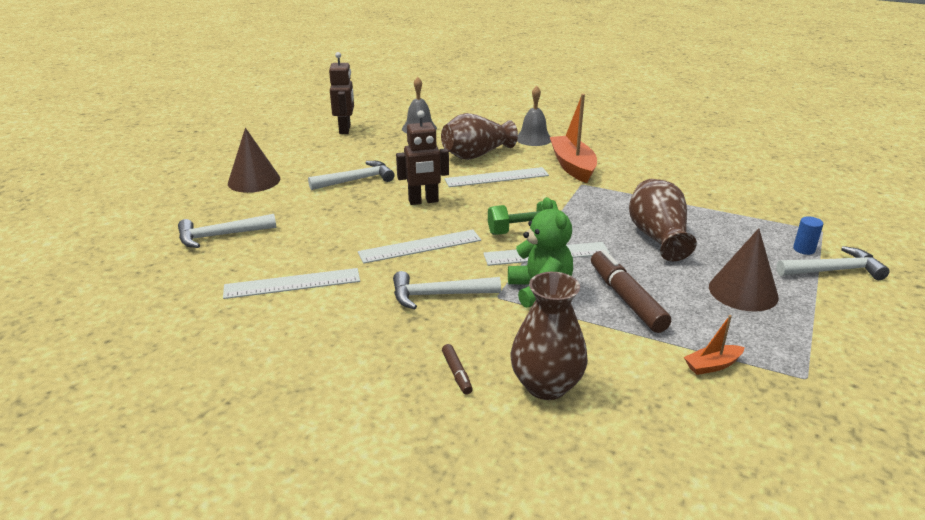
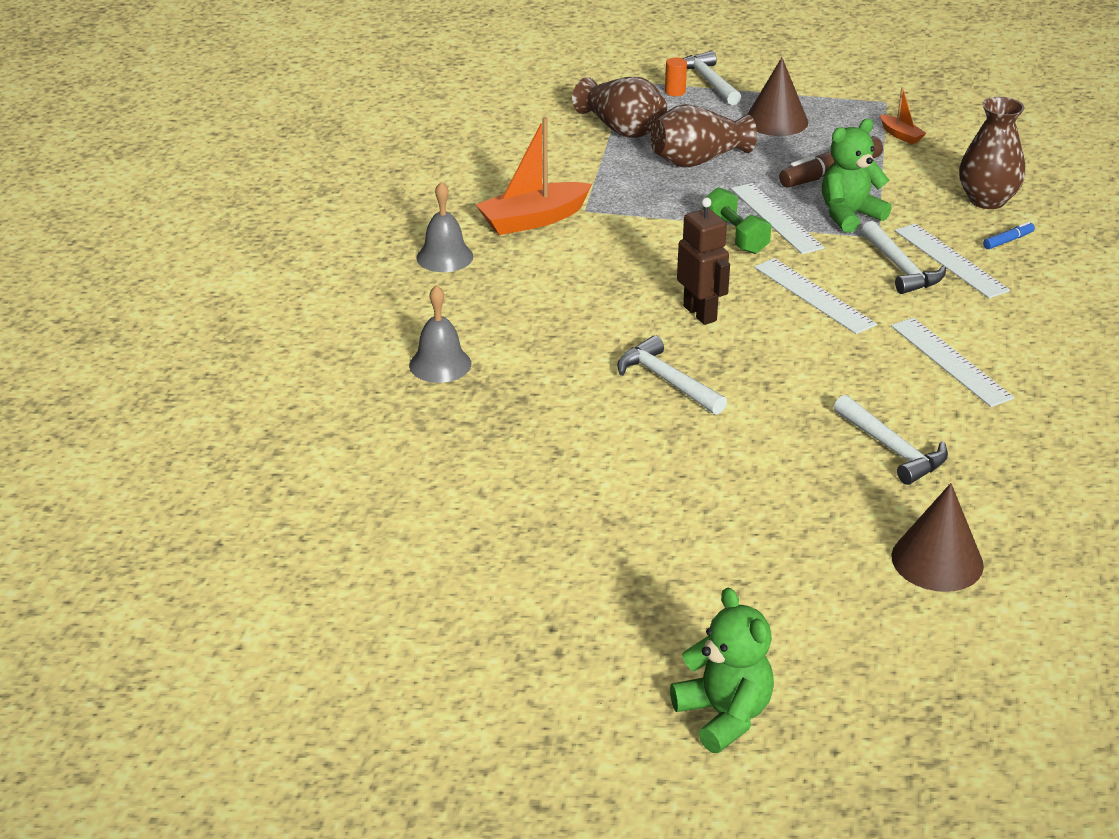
camera: 105 degrees left, 5 degrees up
(96, 155) = (724, 715): none -> green teddy bear
(254, 181) = (721, 476): brown cone -> brown cone (937, 560)
(345, 129) = (474, 440): brown robot -> none
(457, 373) = (1008, 240): brown marker -> blue marker
(476, 155) = (527, 296): brown vase -> brown vase (622, 129)
(497, 177) = (598, 270): white ruler -> white ruler (951, 260)
(804, 249) = (675, 92): blue cylinder -> orange cylinder

